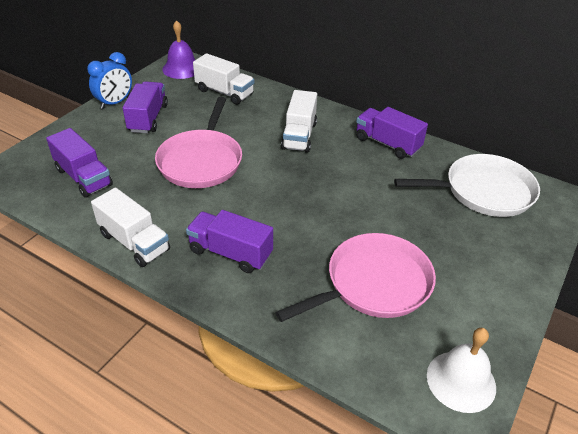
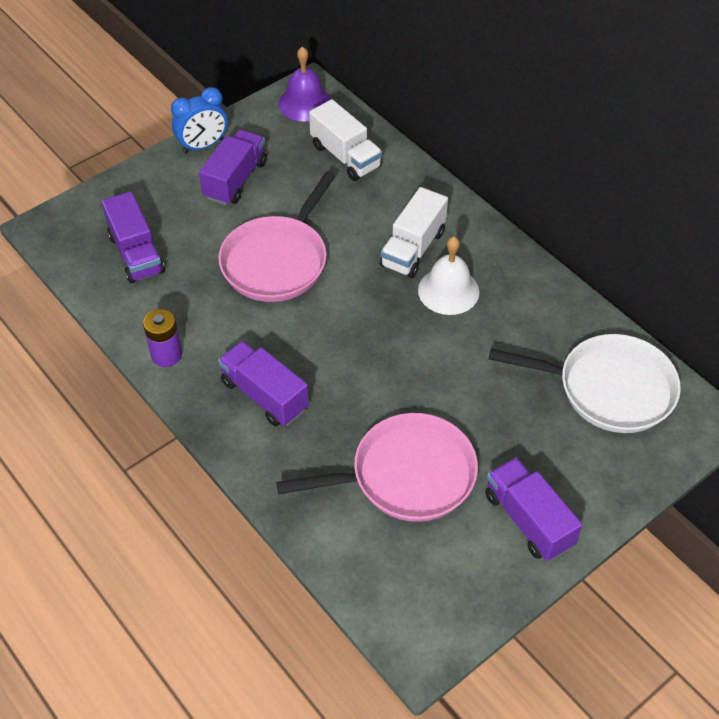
camera: 20 degrees right, 10 degrees up
(134, 242) = (166, 355): white truck -> purple battery
(387, 144) = (522, 287): purple truck -> purple truck (528, 520)
(461, 381) = (443, 608): white bell -> white bell (448, 291)

